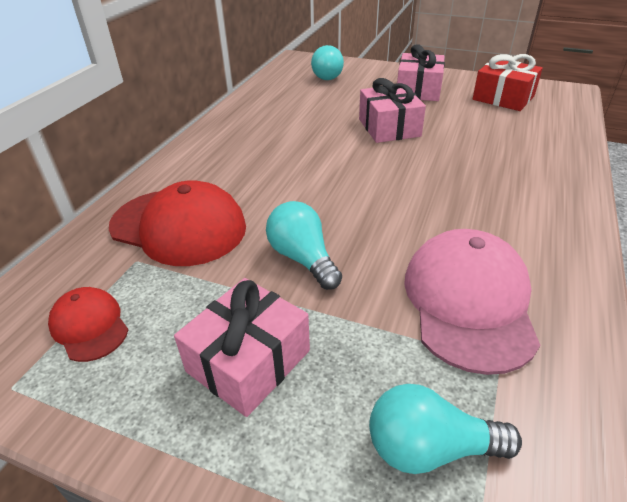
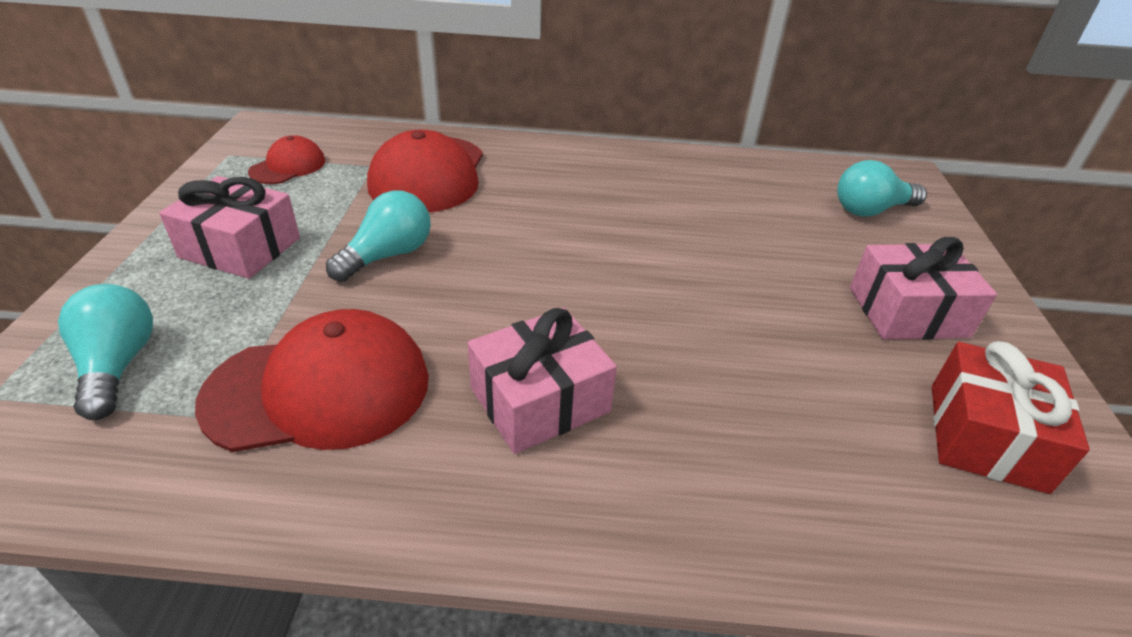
camera: 70 degrees right, 0 degrees up
(389, 127) = (734, 290): pink gift -> pink gift (540, 400)
(469, 302) = (319, 389): pink cap -> red cap

